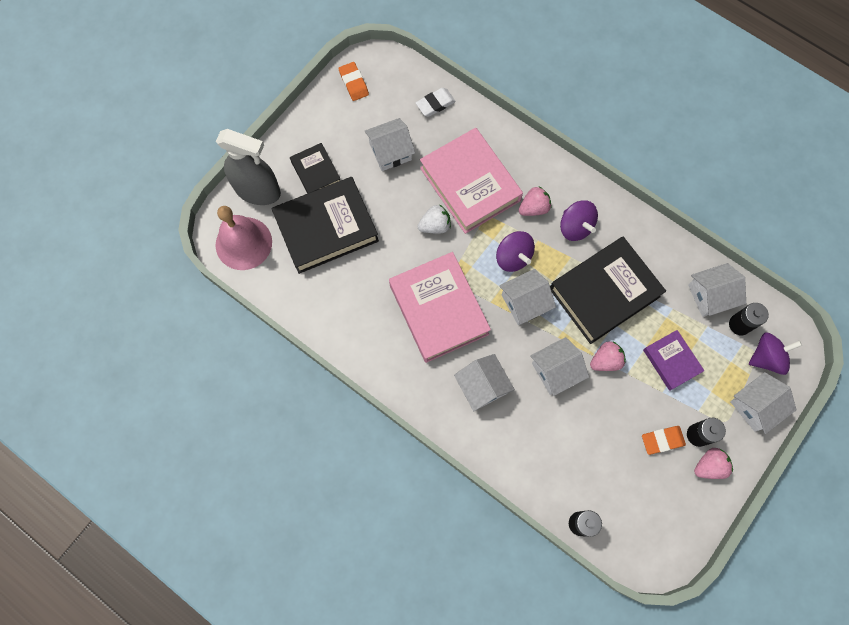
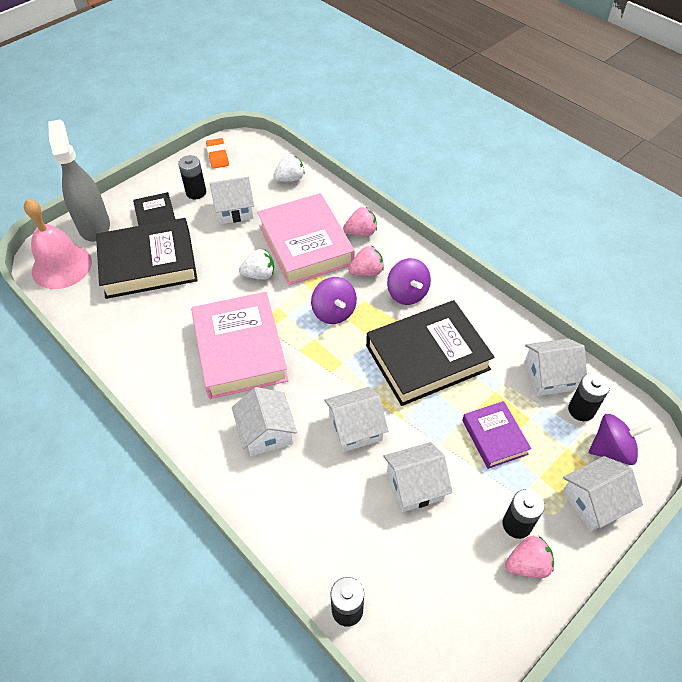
camera: 10 degrees right, 20 degrees down
(258, 191) = (94, 226): grey spray bottle -> grey spray bottle turned 135 degrees counterclockwise
(346, 134) = (196, 192): none -> black battery
(435, 104) = (290, 179): white eraser -> white strawberry
(524, 302) = (336, 355): white house -> white house (415, 485)
(605, 360) = (416, 425): pink strawberry -> pink strawberry (361, 232)
(662, 440) = (471, 524): orange eraser -> none

